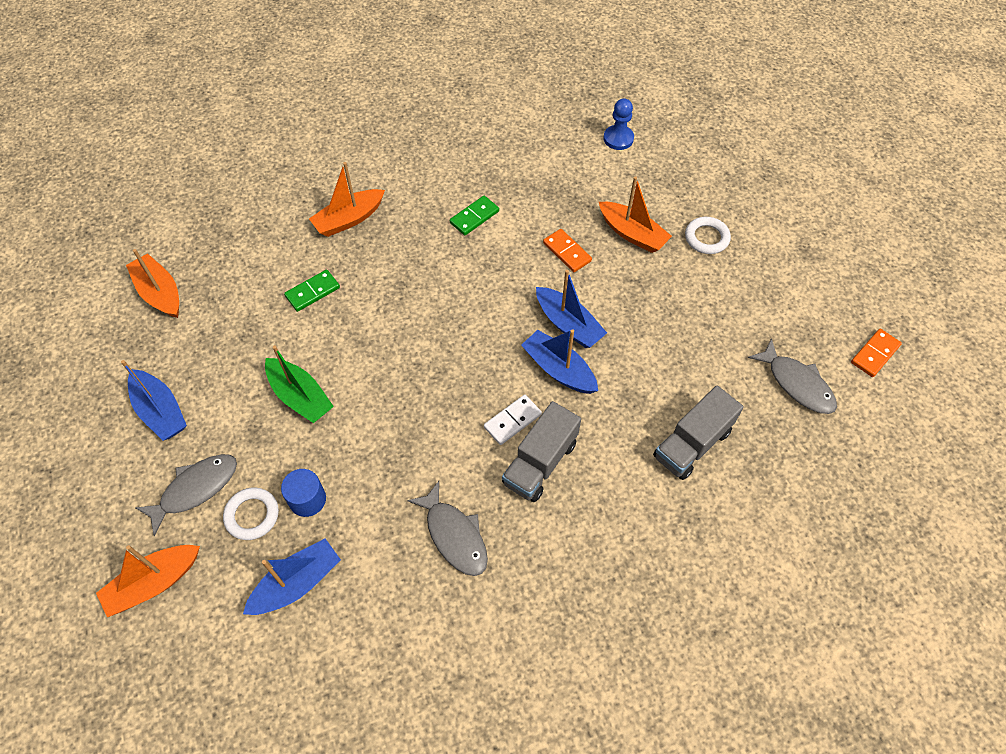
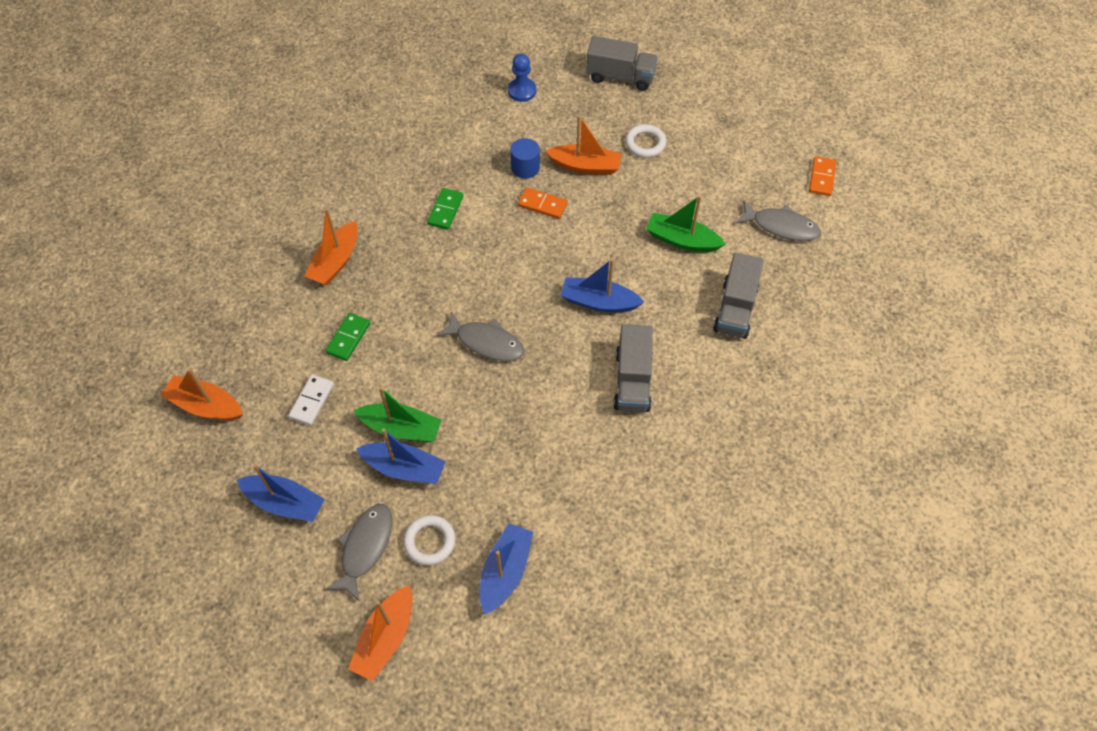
camera: 30 degrees left, 0 degrees up
(307, 499) = (467, 505): blue cylinder -> blue cylinder (525, 168)
(454, 535) = (604, 469): grey fish -> grey fish (486, 342)
(512, 421) = (589, 359): white domino -> white domino (312, 401)
(568, 324) = (582, 263): blue boat -> blue boat (404, 468)
(682, 349) = (682, 240): none -> green boat
(723, 164) = (620, 77): none -> grey truck

